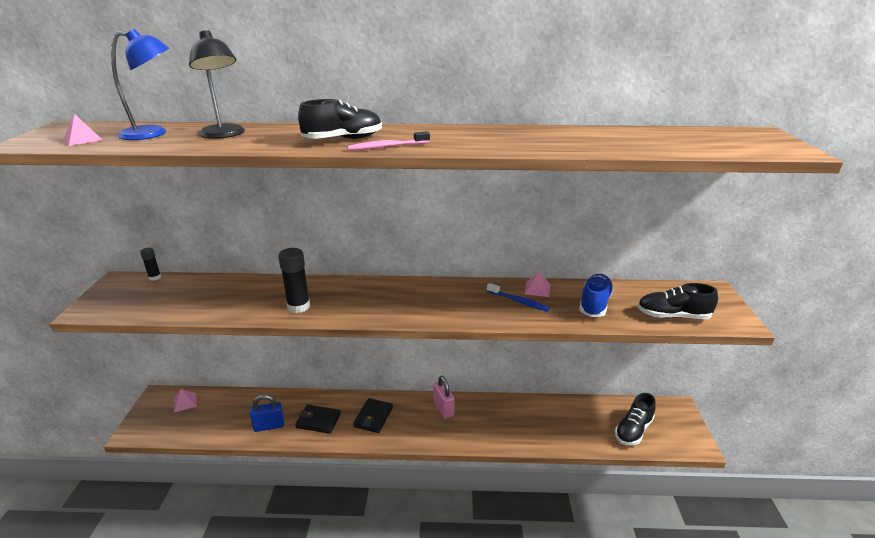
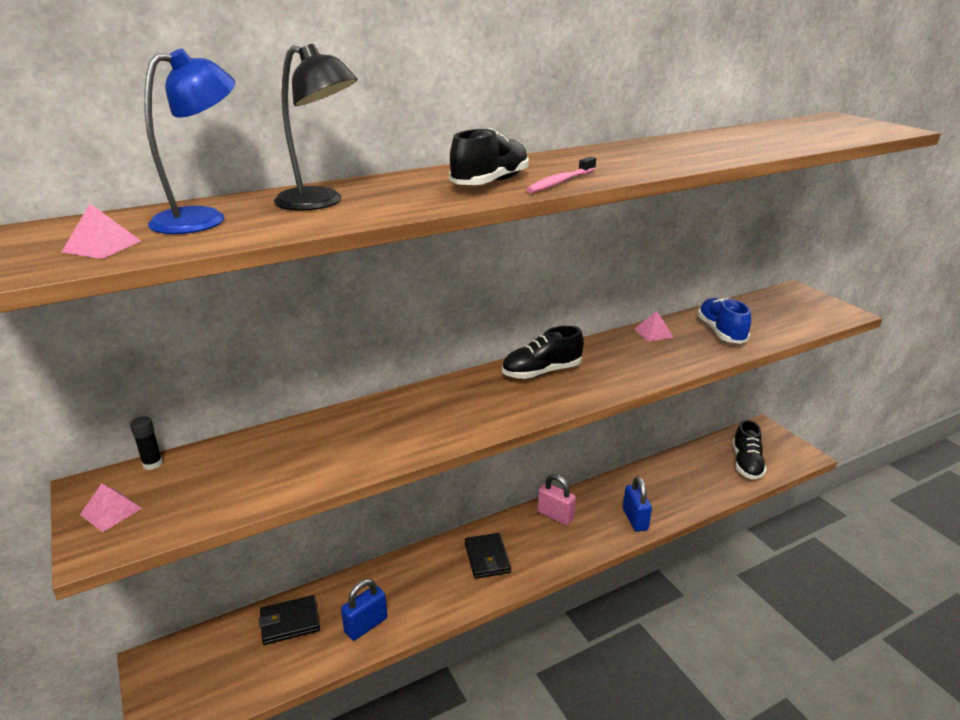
camera: 30 degrees left, 0 degrees up
(185, 402) = (207, 650): pink pyramid -> pink pyramid (111, 511)
(298, 306) = (422, 432): black glue stick -> none
(318, 421) = (424, 591): black wallet -> black wallet (290, 622)
(498, 435) = (635, 519): none -> blue padlock
(518, 301) = (652, 350): blue toothbrush -> none
(673, 316) = (794, 323): black shoe -> black shoe (541, 372)

